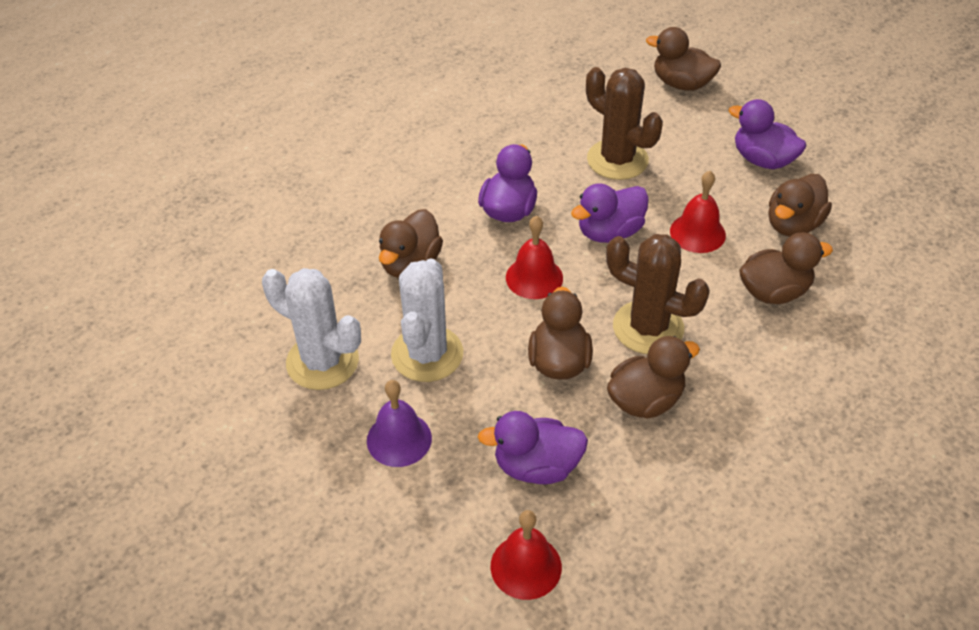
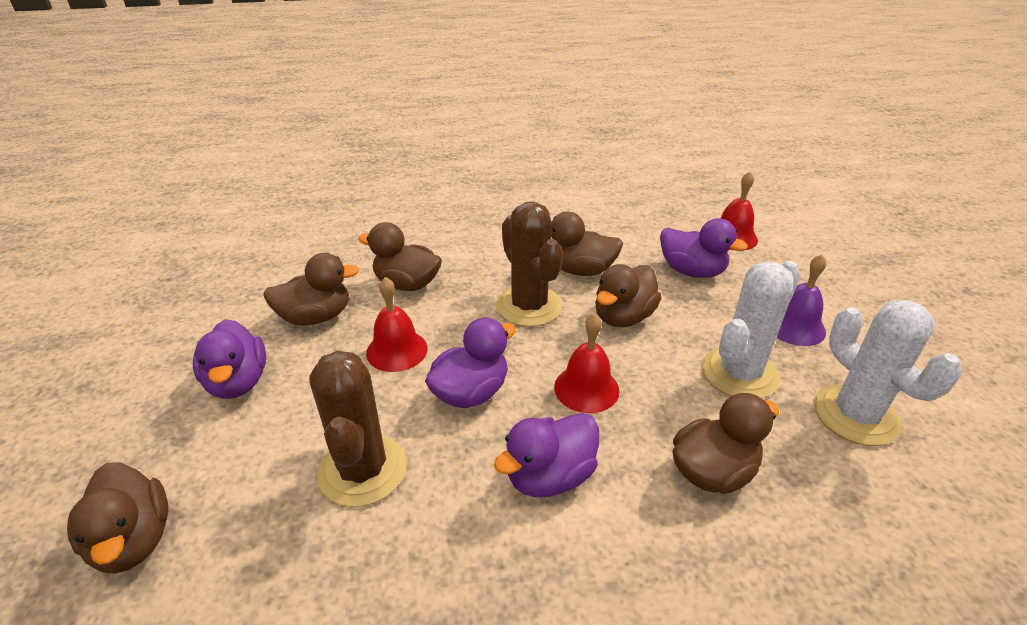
camera: 145 degrees left, 10 degrees down
(609, 232) = (471, 392): purple duck -> purple duck turned 45 degrees counterclockwise

